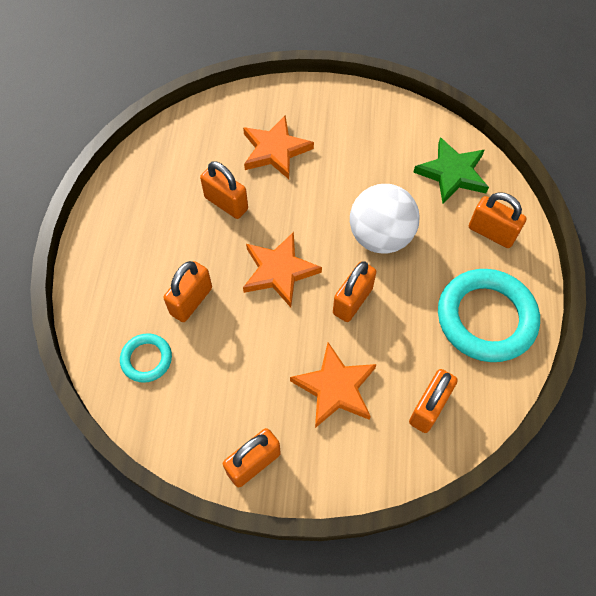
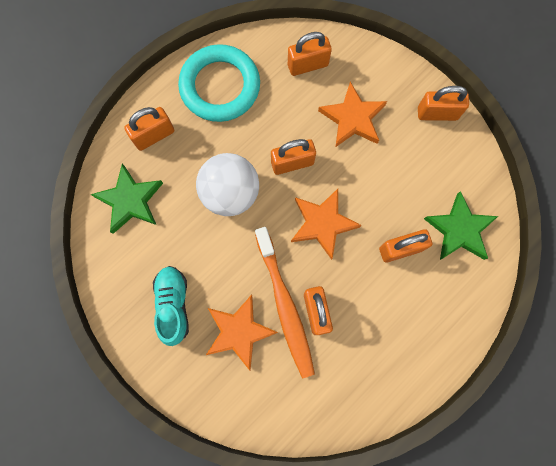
camera: 140 degrees left, 15 degrees up
(146, 359) = (459, 229): turquoise ring -> green star
(255, 190) = (285, 305): none -> orange toothbrush
(341, 133) = (173, 305): none -> turquoise shoe
(491, 233) = (154, 136): orange padlock -> orange padlock turned 75 degrees clockwise

